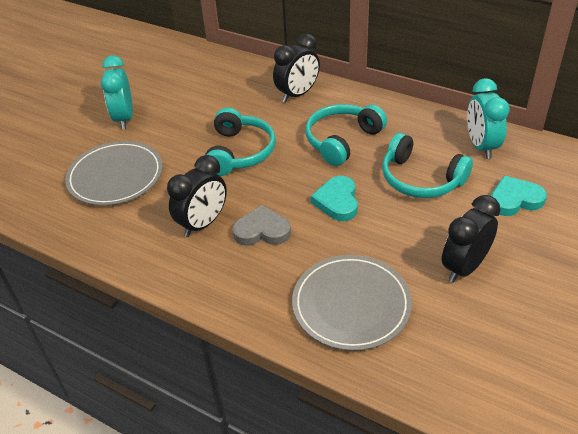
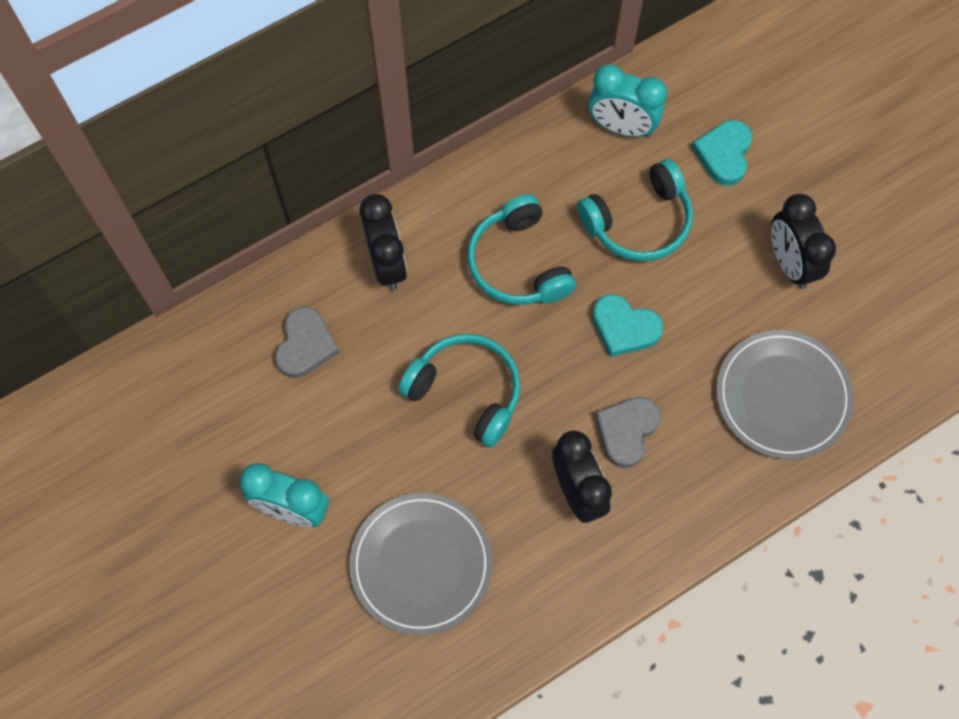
camera: 65 degrees left, 25 degrees up
(225, 87) = (305, 345): none -> grey heart

